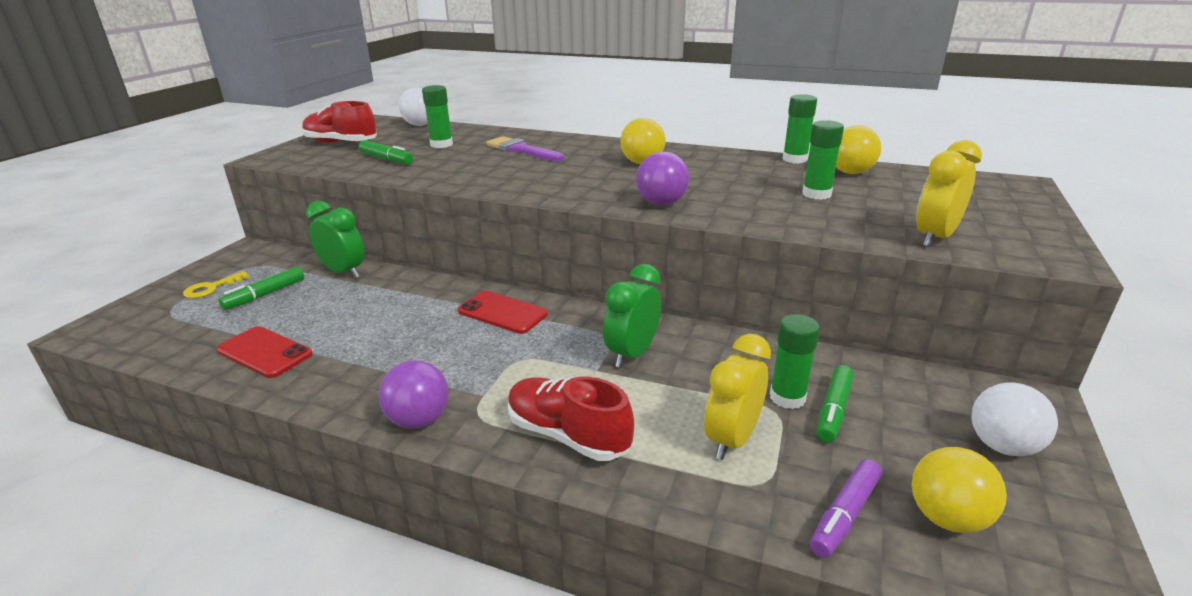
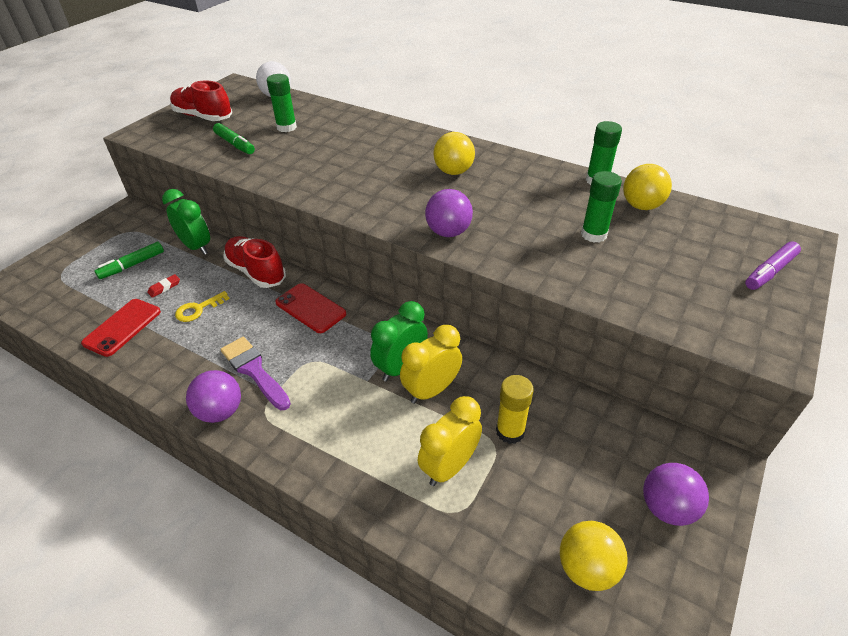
camera: 10 degrees right, 15 degrees up
(211, 288) = (94, 253): yellow key -> yellow key (198, 309)
(265, 352) = (122, 327): red phone -> red phone turned 75 degrees clockwise
(312, 311) = (164, 287): none -> red eraser
(521, 150) = (353, 142): purple brush -> purple brush (254, 370)
(568, 435) = (325, 443): red shoe -> red shoe (256, 272)
(787, 397) = (510, 431): green glue stick -> yellow glue stick
(833, 410) = (542, 450): green marker -> none
(845, 515) = (508, 552): purple marker -> purple marker (770, 272)
(934, 238) = (672, 308): yellow clock -> yellow clock (431, 390)
(1002, 446) = (667, 508): white ball -> purple ball

